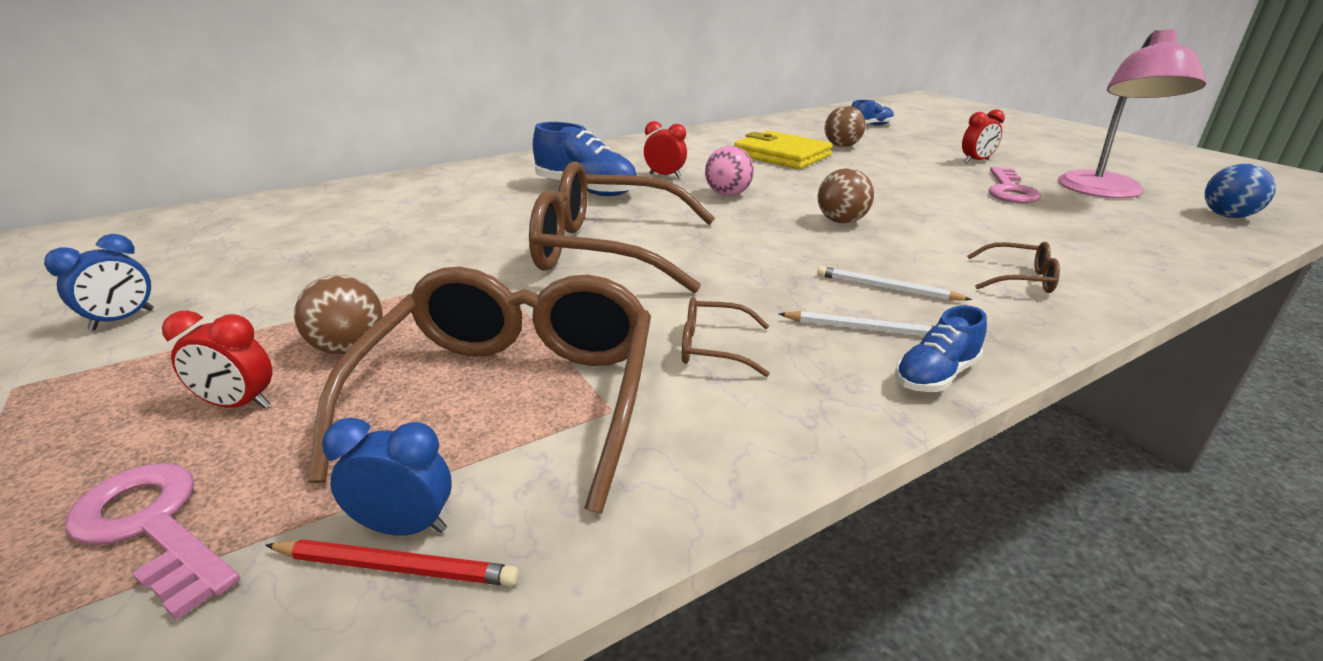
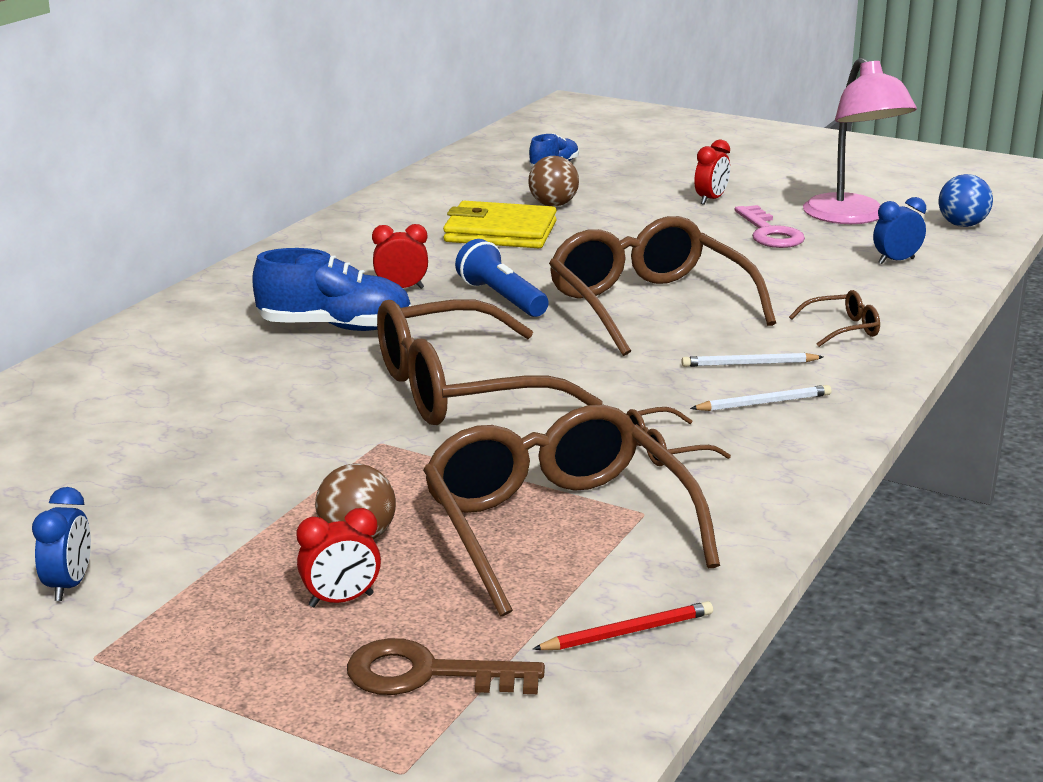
camera: 30 degrees left, 5 degrees down
(152, 527) = (427, 674): pink key -> brown key
(405, 527) = (602, 615): blue clock -> blue clock (896, 261)
(728, 194) = (502, 298): pink ball -> blue flashlight
(841, 221) = (648, 305): brown ball -> brown glasses
(935, 375) = (842, 423): blue shoe -> none

